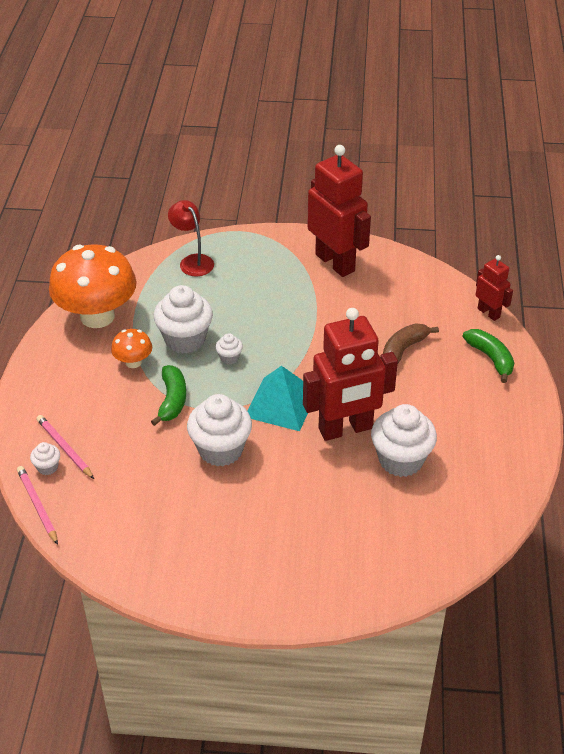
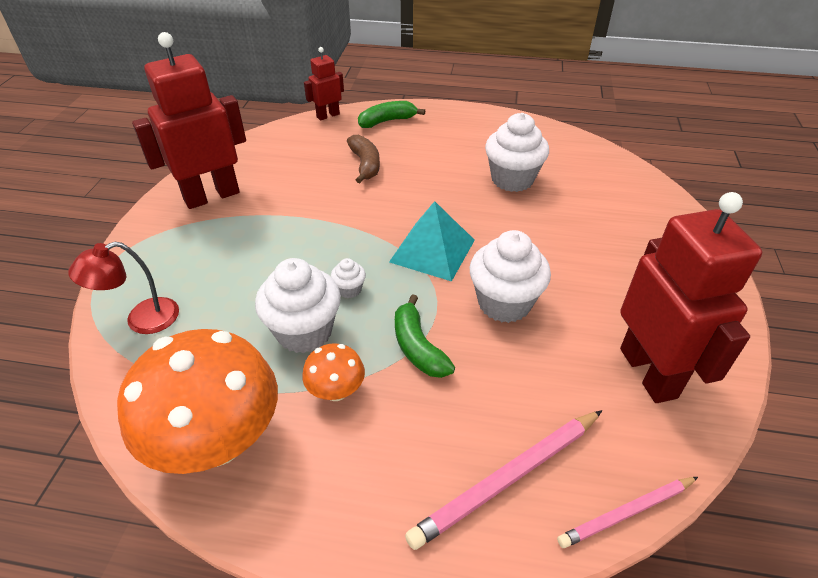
camera: 85 degrees left, 0 degrees up
(47, 467) = (548, 502): white cupcake -> none
(65, 448) = (507, 478): pink pencil -> pink pencil, size x1.55
(172, 400) = (418, 347): green banana -> green banana turned 120 degrees counterclockwise
(345, 429) = (472, 208): red robot -> red robot (648, 372)
(403, 350) = (365, 165): brown banana -> brown banana turned 150 degrees counterclockwise

